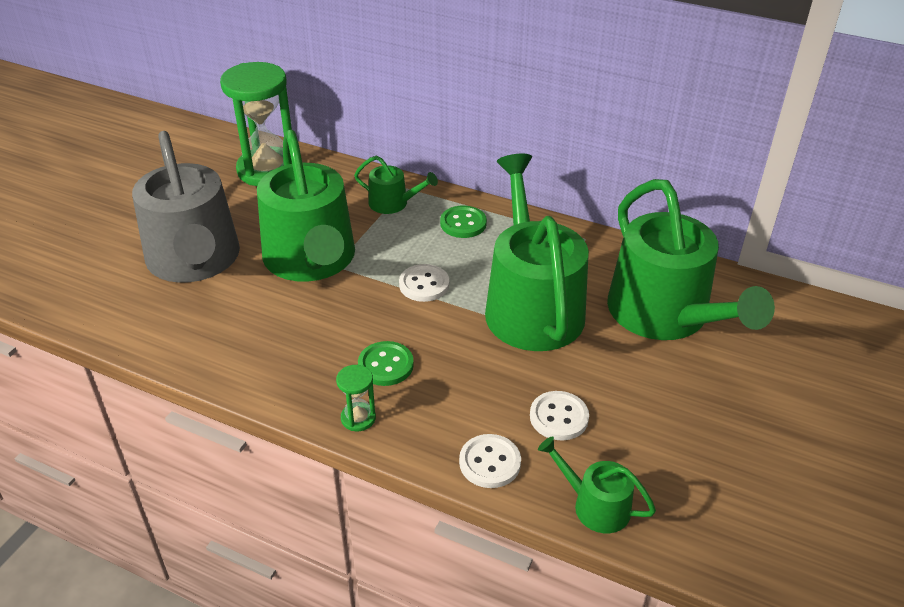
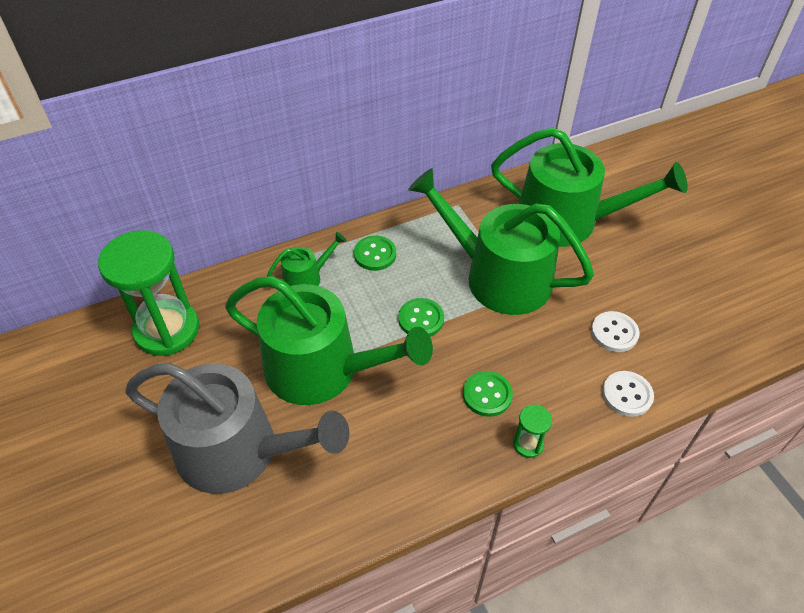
camera: 50 degrees left, 10 degrees up
(424, 284) = (421, 319): white button -> green button
(595, 505) = (700, 365): green watering can -> none

